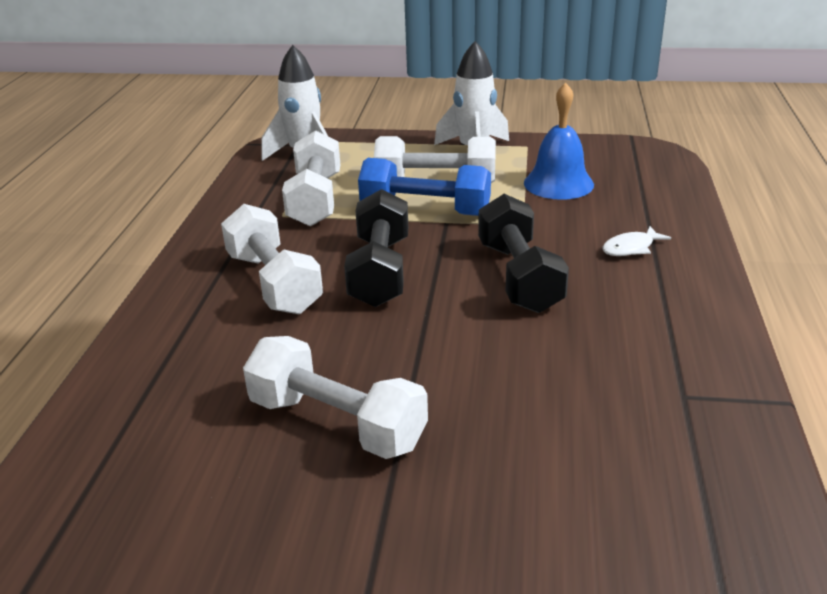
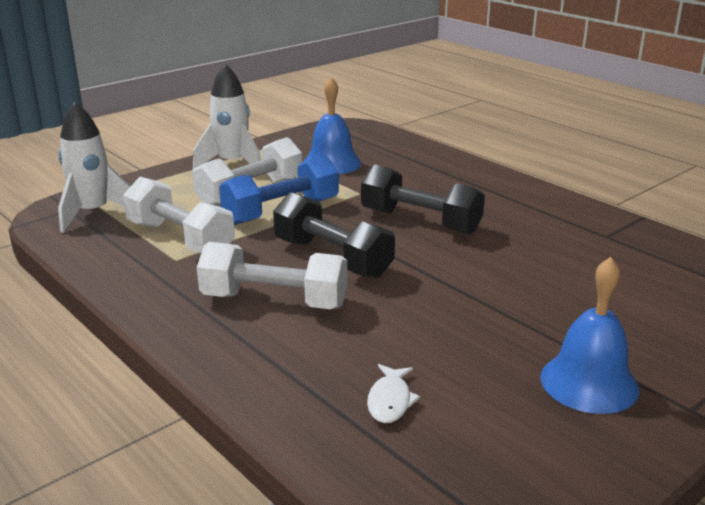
camera: 50 degrees left, 5 degrees down
(336, 511) = (589, 383): none -> blue bell
(337, 423) = (494, 346): white dumbbell -> none
(631, 248) = (444, 181): white fish -> white fish (390, 401)

